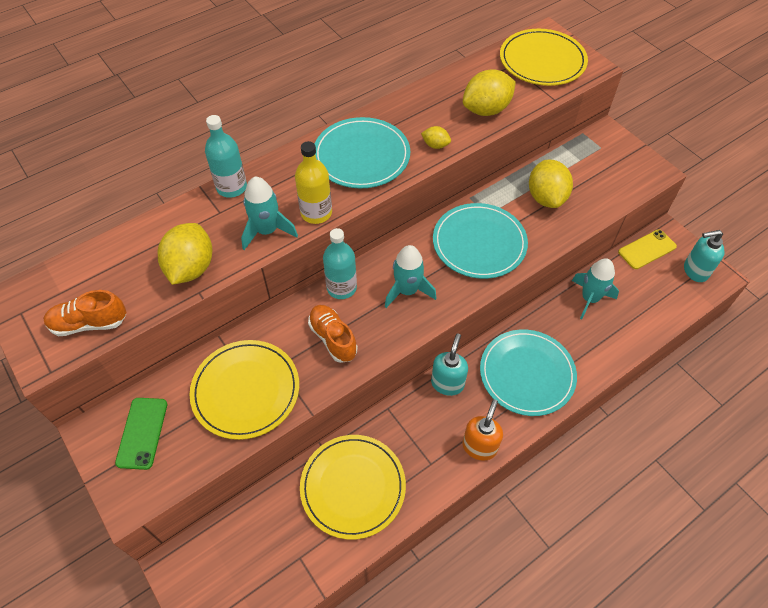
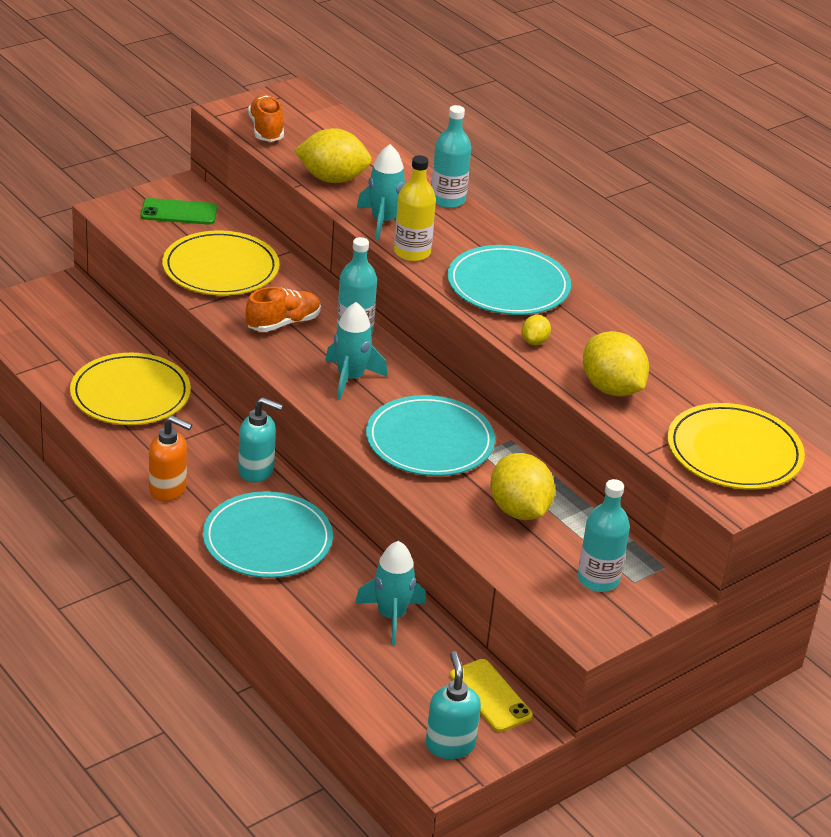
camera: 85 degrees right, 20 degrees down
(546, 197) = (519, 510): yellow lemon -> yellow lemon turned 75 degrees clockwise
(604, 163) = (598, 579): none -> turquoise bottle

